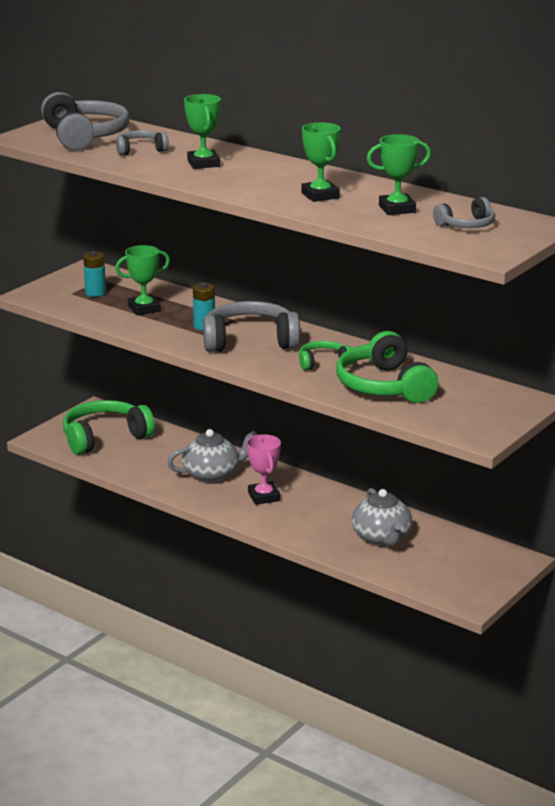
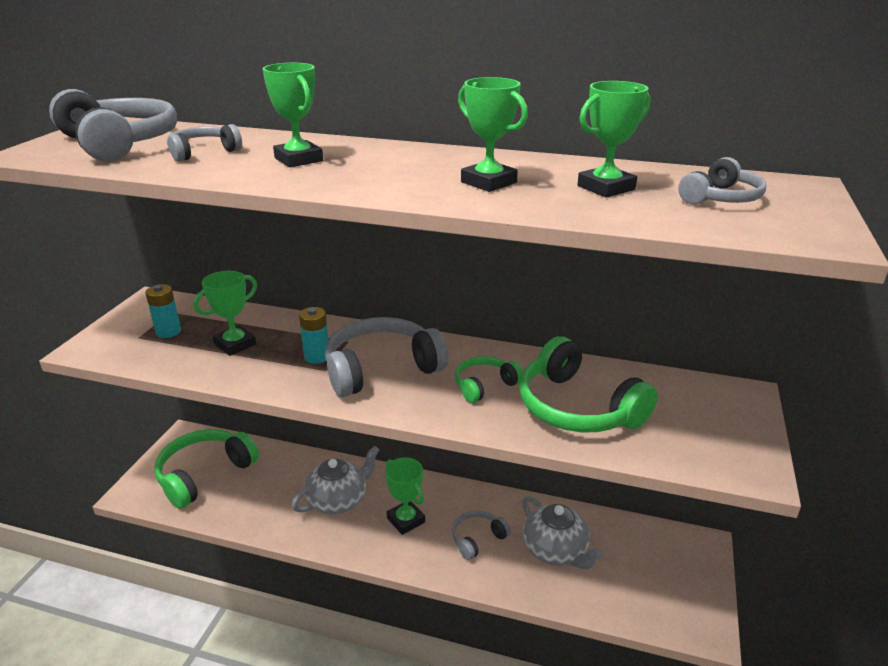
camera: 20 degrees left, 5 degrees up
(263, 497) = (406, 520): pink trophy -> green trophy
(318, 519) = (477, 539): none -> grey headphones

